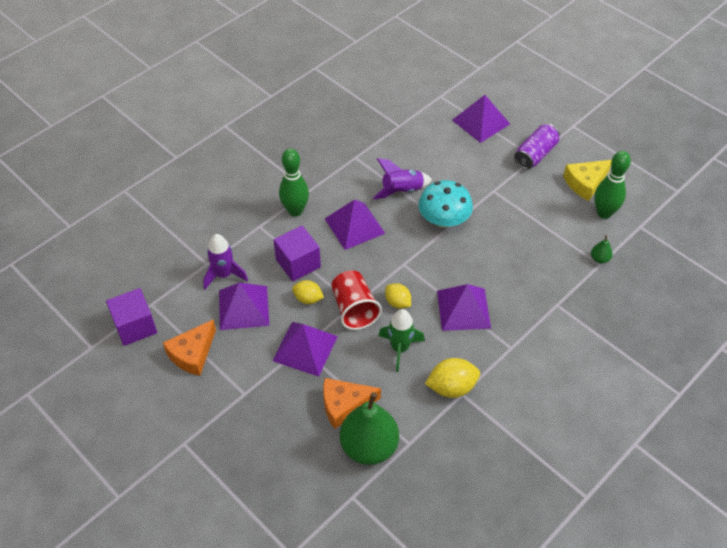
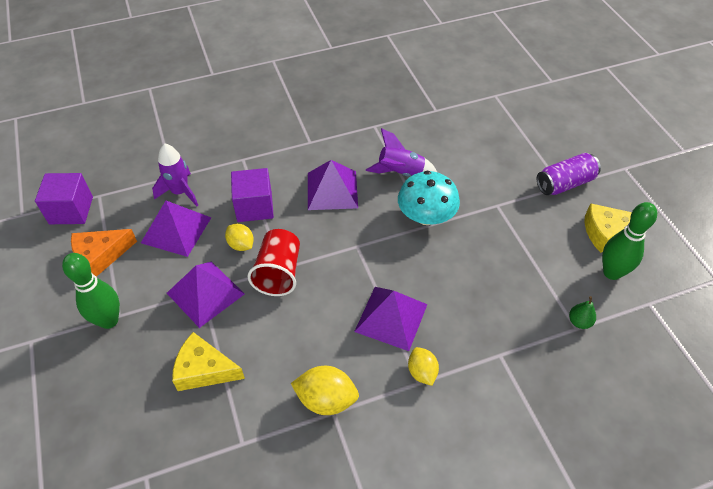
camera: 25 degrees right, 0 degrees up
(295, 211) = (285, 156): green bowling pin -> green bowling pin (109, 320)
(344, 405) = (204, 370): orange cheese -> yellow cheese
(369, 447) = (199, 427): green pear -> none
(397, 302) = (326, 283): yellow lemon -> yellow lemon (422, 372)
(400, 349) = (298, 333): green rocket -> none
(480, 122) = (523, 132): purple pyramid -> none

